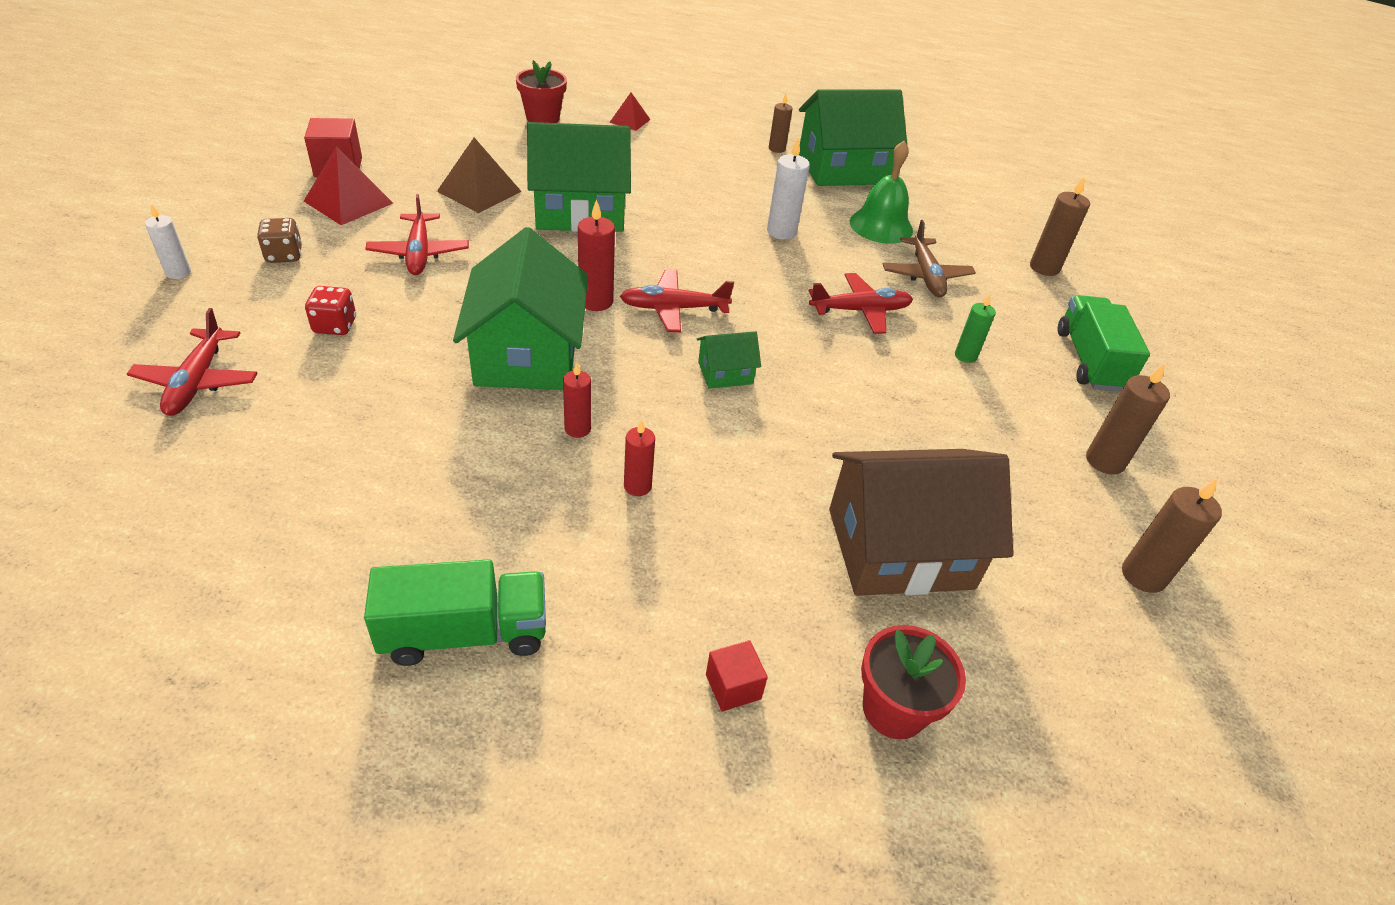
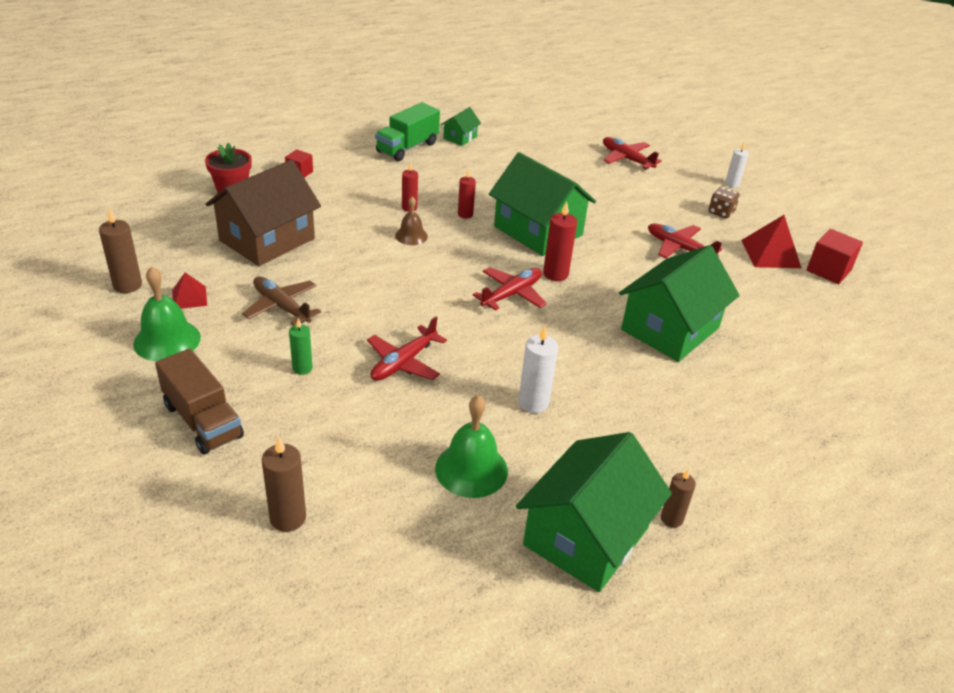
camera: 140 degrees right, 5 degrees down
(335, 326) = (632, 199): red dice -> none
(479, 191) = (741, 304): brown pyramid -> none
(543, 118) = (859, 403): red flower pot -> none
(630, 121) = (816, 455): red pyramid -> red pyramid (189, 297)
(692, 438) = (411, 236): none -> brown bell
(725, 373) = (435, 273): green house -> green house (460, 137)
(925, 276) = (385, 430): brown plane -> brown plane (281, 306)
(1089, 360) = (203, 421): green truck -> brown truck
(1104, 461) = (167, 340): brown candle -> green bell

